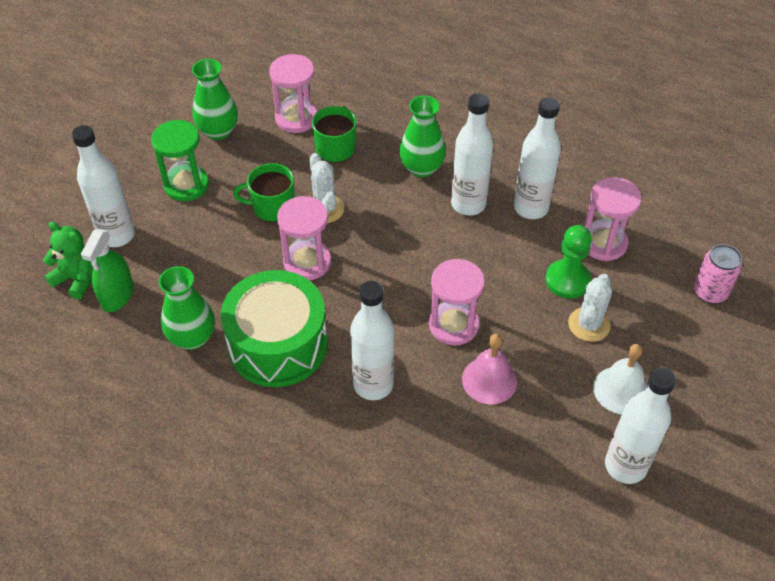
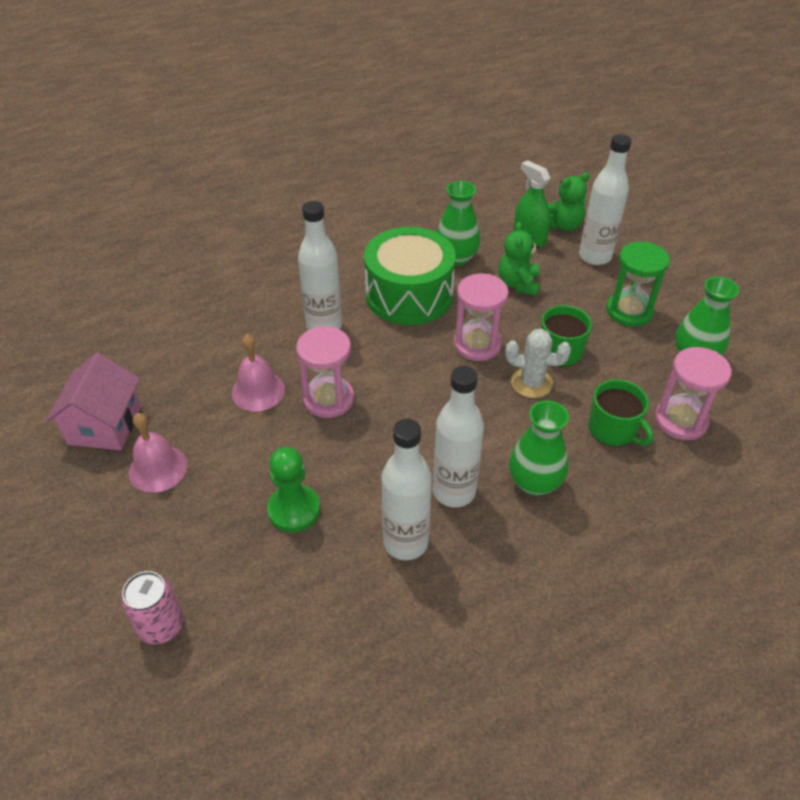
camera: 125 degrees right, 5 degrees down
(200, 272) = (518, 284): none -> green teddy bear
(589, 324) = (235, 492): white cactus -> none
(603, 243) = (306, 575): pink hourglass -> none
(621, 390) = (158, 468): white bell -> pink bell
(625, 466) = (105, 425): white bottle -> pink house

